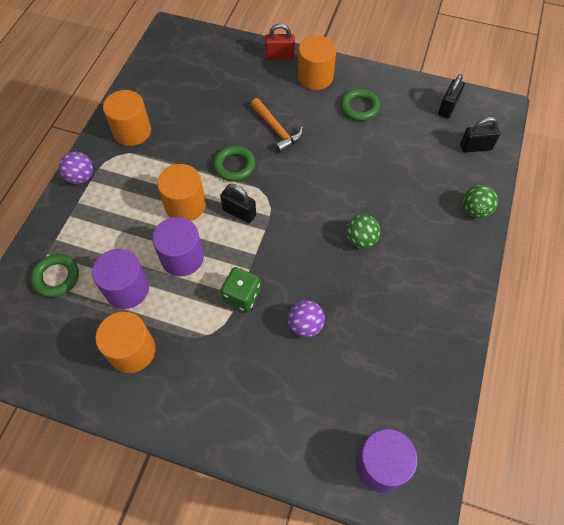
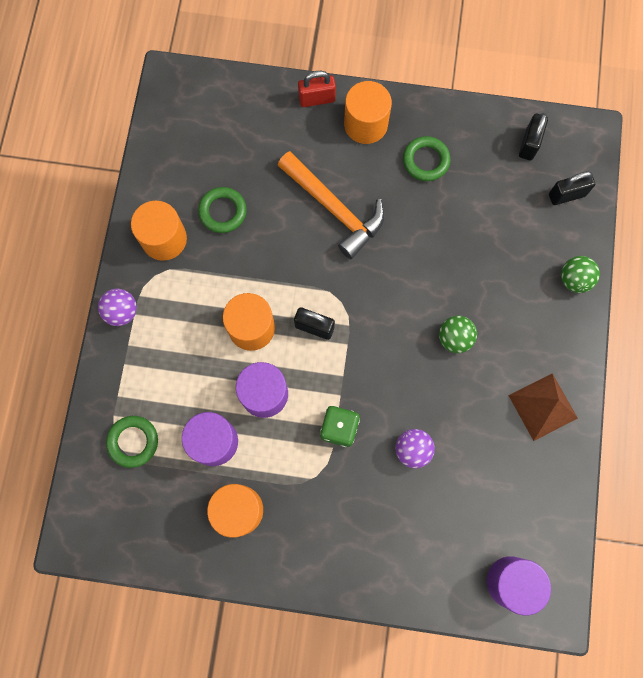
camera: 10 degrees left, 15 degrees up
(234, 166) = (295, 267): green ring -> green ring (223, 211)
(276, 130) = (334, 209): orange hammer -> orange hammer, size x1.53
(434, 308) = (543, 406): none -> brown pyramid

